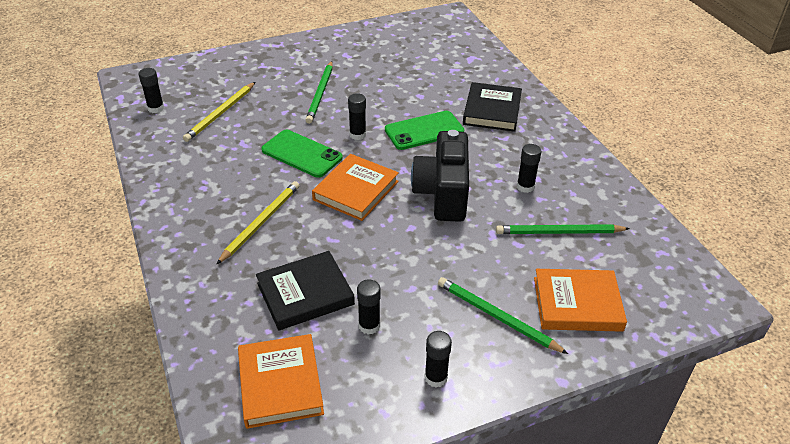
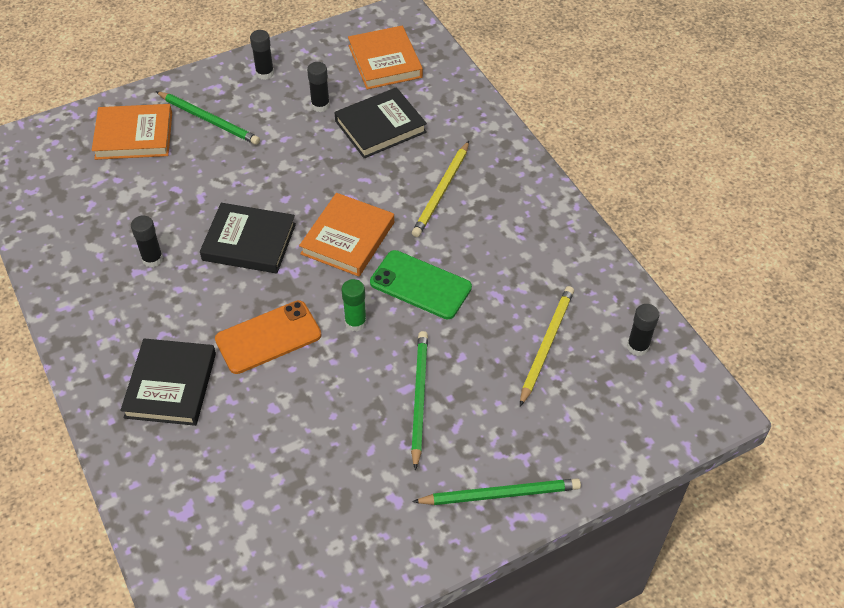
camera: 175 degrees right, 10 degrees up
(357, 135) = (355, 322): black glue stick -> green glue stick
(424, 131) = (268, 337): green phone -> orange phone
(443, 193) = (249, 242): black camera -> black book
(559, 232) = (130, 204): green pencil -> green pencil (500, 494)

